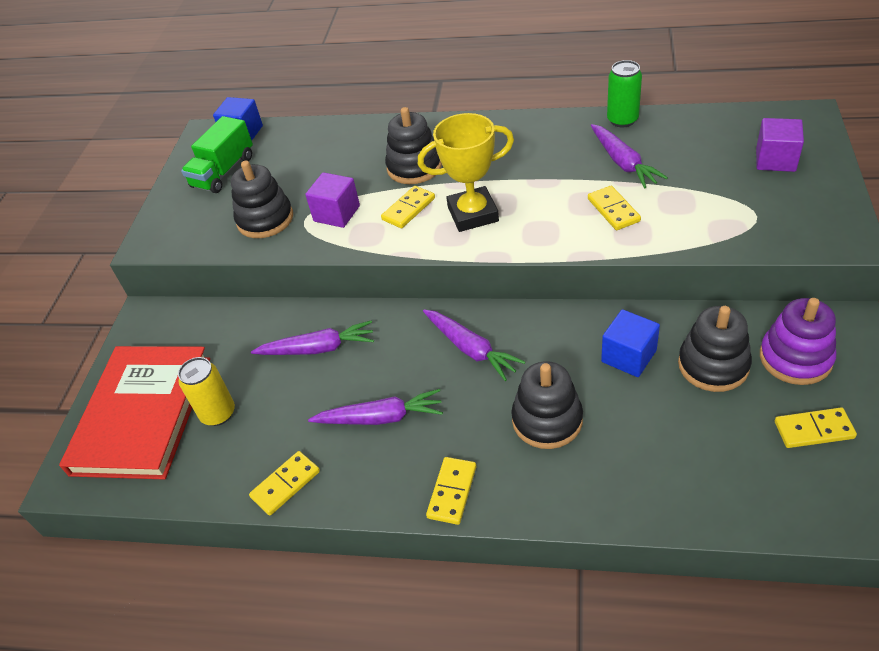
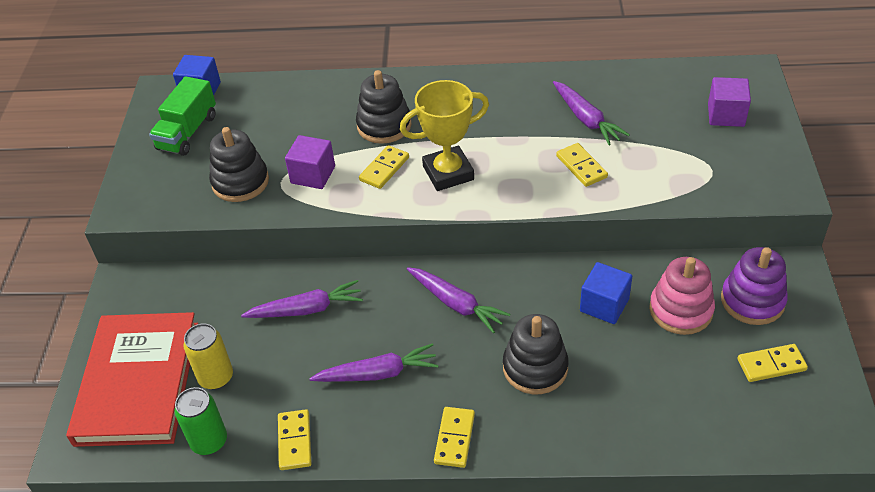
camera: 10 degrees left, 0 degrees up
(285, 484) = (294, 441): yellow domino -> yellow domino turned 45 degrees counterclockwise
(622, 120) = (582, 75): green can -> green can (209, 441)
(713, 365) = (680, 310): black stacking toy -> pink stacking toy

